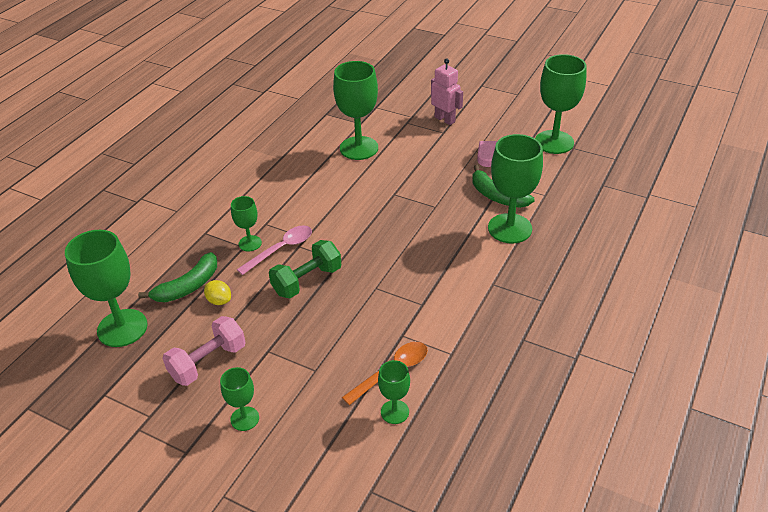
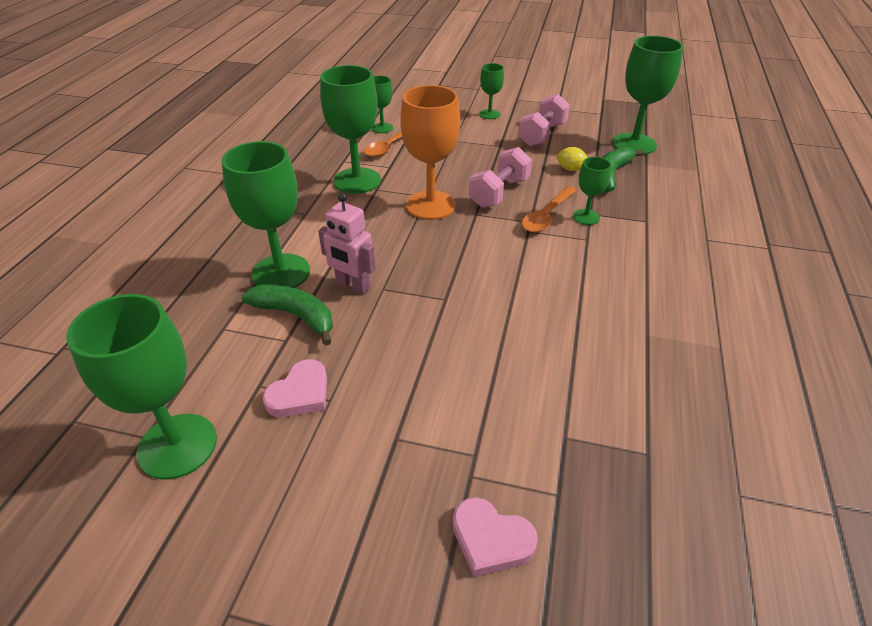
camera: 165 degrees right, 0 degrees up
(281, 249) = (547, 216): pink spoon -> orange spoon
(307, 281) = (499, 193): green dumbbell -> pink dumbbell
(359, 148) = (535, 373): green goblet -> green goblet (357, 181)
(376, 276) = (430, 205): none -> orange goblet
(411, 99) = (491, 540): none -> pink heart
(445, 119) = (399, 478): pink robot -> pink robot (352, 286)

